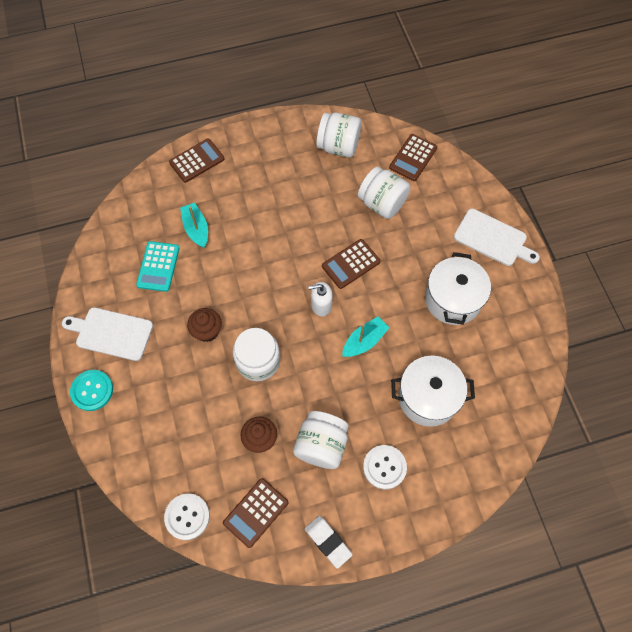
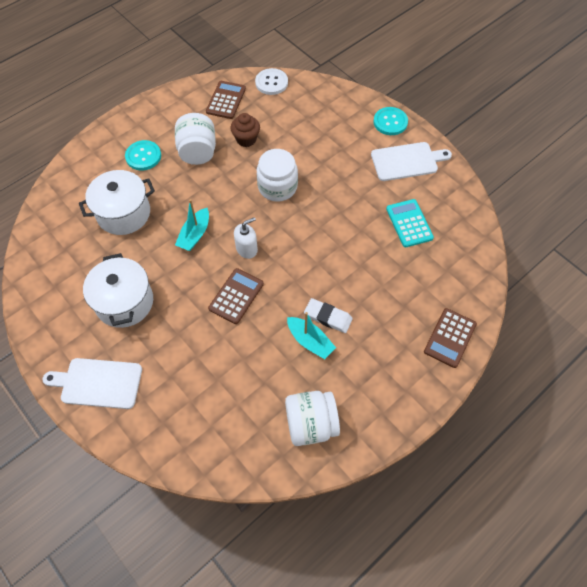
camera: 155 degrees right, 5 degrees down
(196, 229) = (400, 269): turquoise boat -> turquoise boat (310, 341)
(207, 331) = (332, 191): brown cupcake -> none
(328, 541) = (168, 103): white eraser -> white eraser (328, 317)
(382, 203) = (231, 373): white jar -> none
(384, 467) = (143, 156): white button -> turquoise button
(413, 158) = (218, 448): brown calculator -> none

